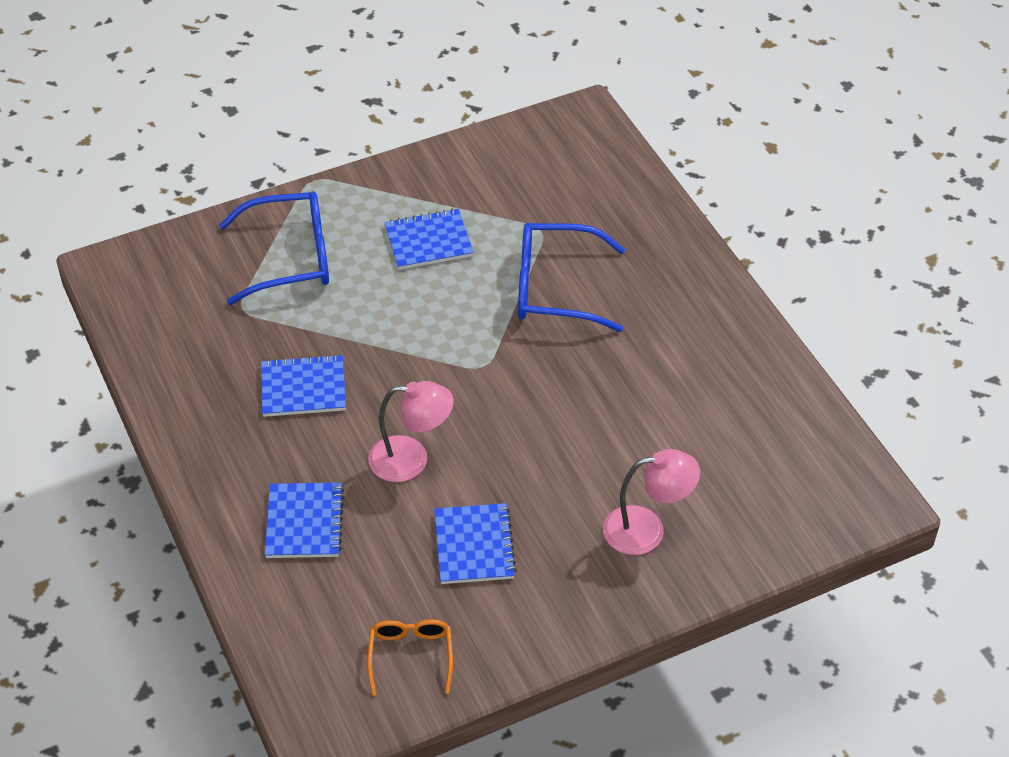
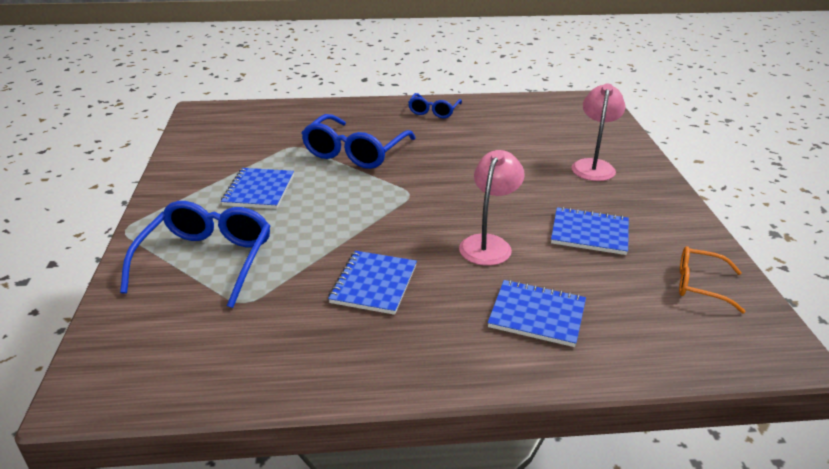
camera: 70 degrees left, 15 degrees down
(718, 328) = (433, 111): none -> blue glasses

